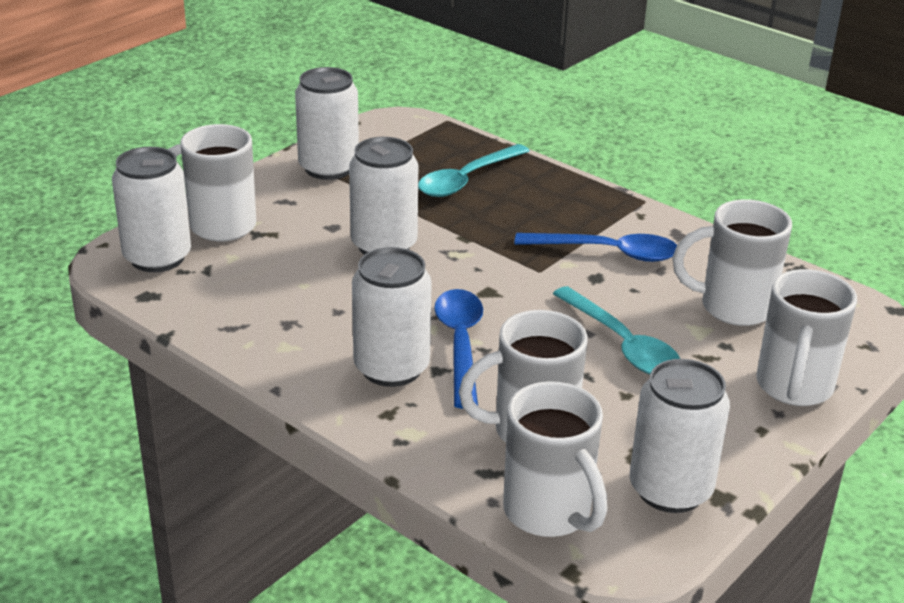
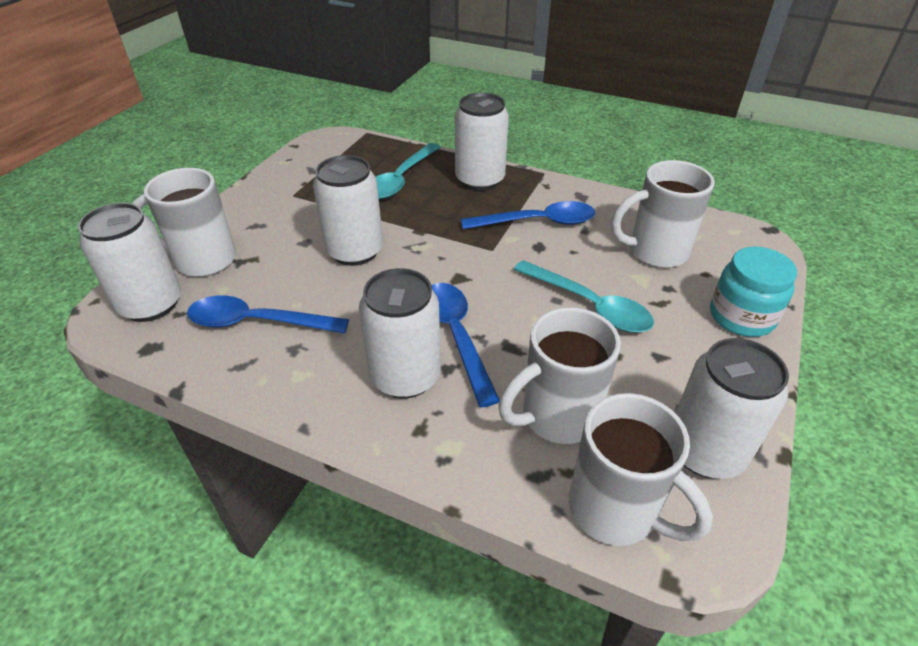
camera: 15 degrees left, 10 degrees up
(259, 293) = (257, 322): none -> blue spoon
(328, 168) = (284, 188): white can -> white can (480, 180)
(794, 387) = (741, 317): white mug -> turquoise jar

